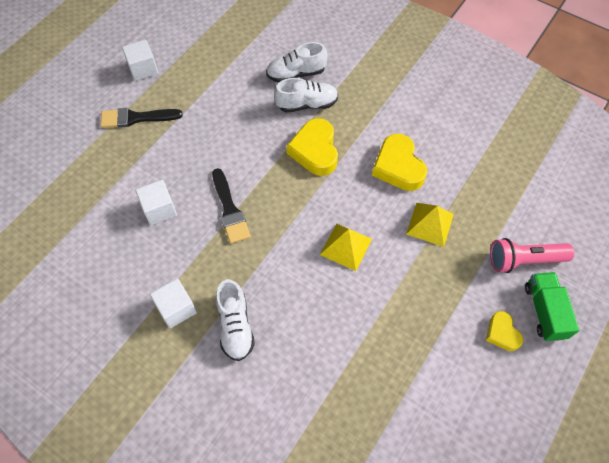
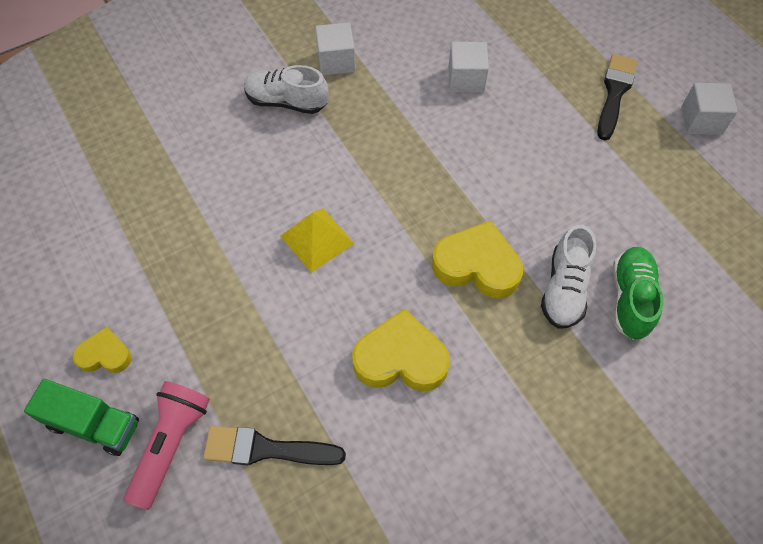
camera: 115 degrees right, 0 degrees up
(230, 210) = (432, 142): black brush -> black brush (266, 449)
(296, 74) = (630, 298): white shoe -> green shoe
(429, 224) = (292, 352): yellow pyramid -> none

